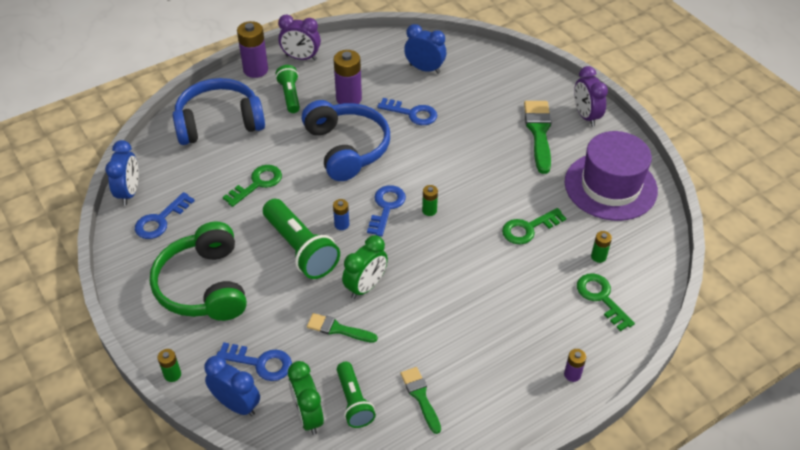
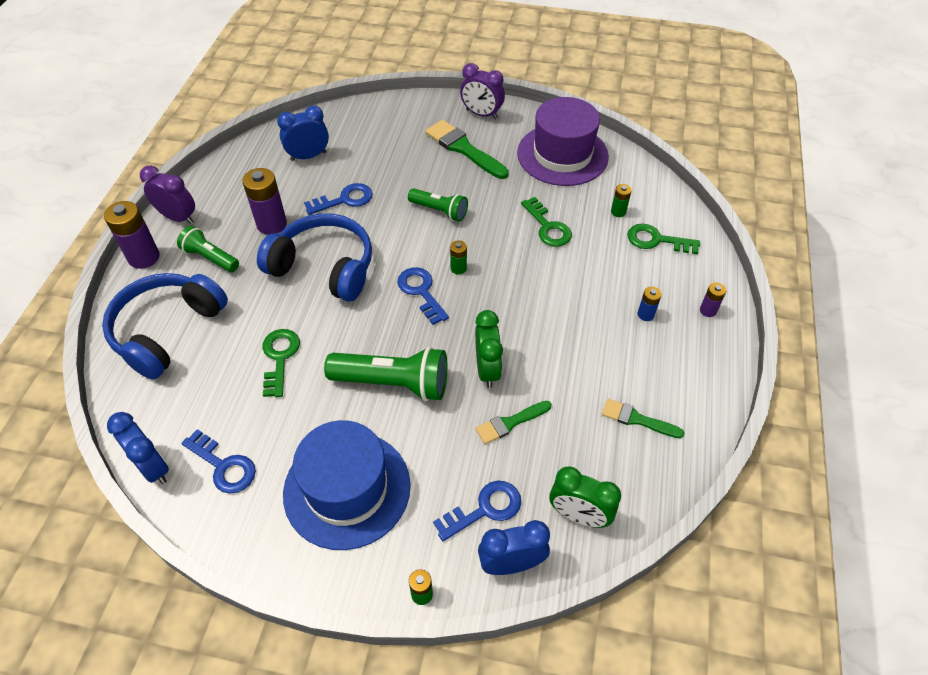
camera: 45 degrees left, 5 degrees up
(161, 220) = (223, 465): blue key -> blue key turned 45 degrees counterclockwise
(204, 286) = (347, 489): green headphones -> blue hat
(301, 58) = (178, 217): purple clock -> purple clock turned 120 degrees counterclockwise
(341, 224) = (402, 334): blue battery -> blue battery (645, 314)
(354, 402) = (597, 470): green flashlight -> green flashlight (439, 211)
(529, 228) = (547, 227): green key -> green key turned 45 degrees counterclockwise

